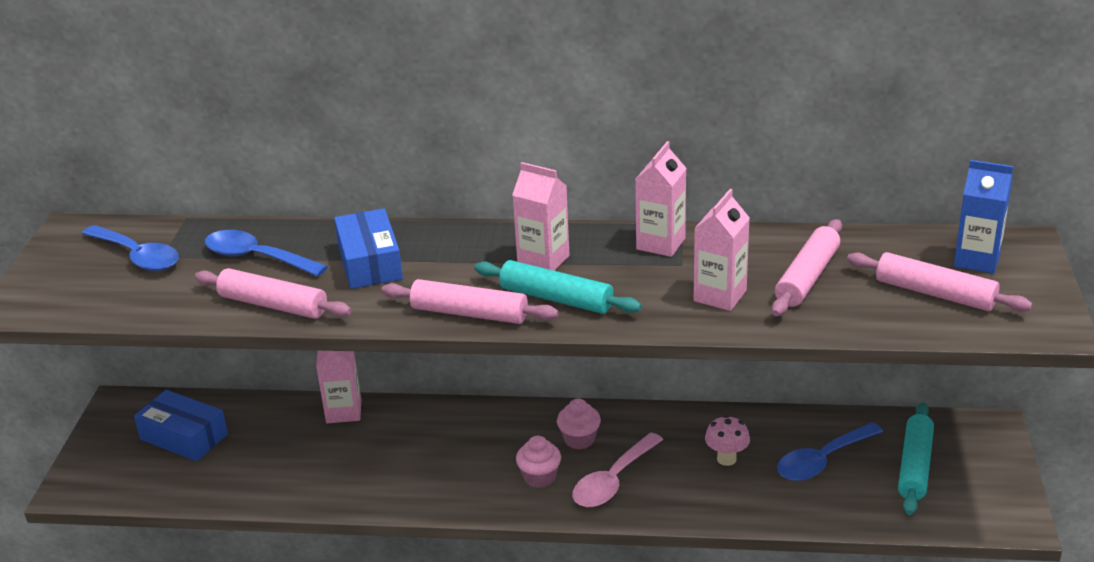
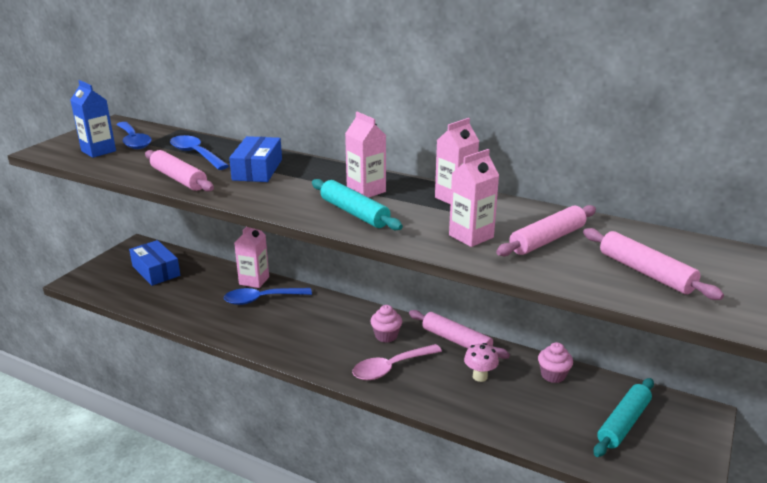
camera: 20 degrees right, 5 degrees down
(469, 314) = (290, 209): pink rolling pin -> pink rolling pin (456, 341)
(539, 477) = (343, 352): pink cupcake -> pink cupcake (553, 375)
(822, 461) = (551, 398): blue spoon -> blue spoon (261, 299)
(977, 260) = (698, 258): blue carton -> blue carton (98, 151)

